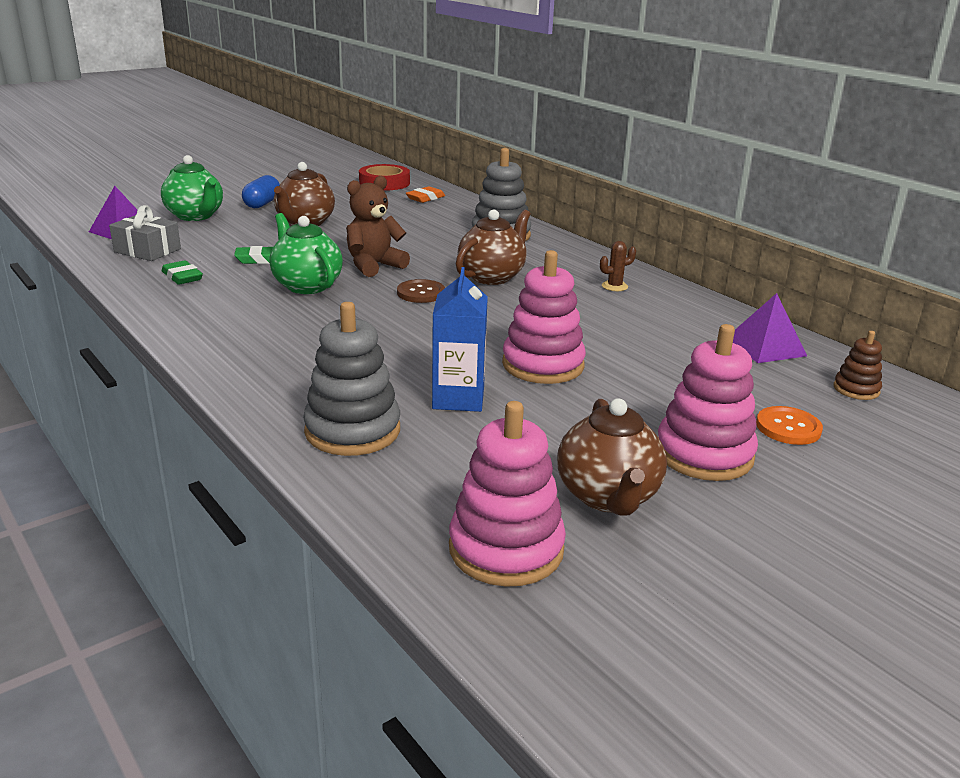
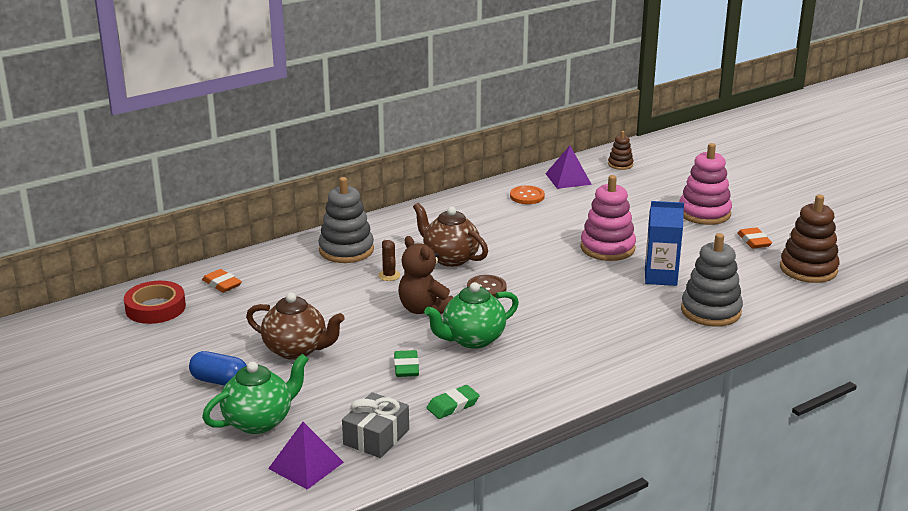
camera: 85 degrees left, 0 degrees up
(506, 549) = (808, 269): pink stacking toy -> brown stacking toy
(608, 496) = (754, 241): brown teapot -> orange eraser
(614, 286) = (469, 213): brown cactus -> brown cactus (389, 275)
(788, 427) = (669, 188): orange button -> orange button (527, 196)

